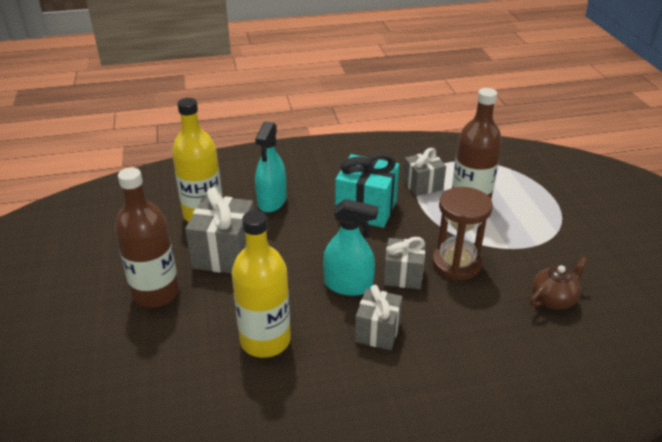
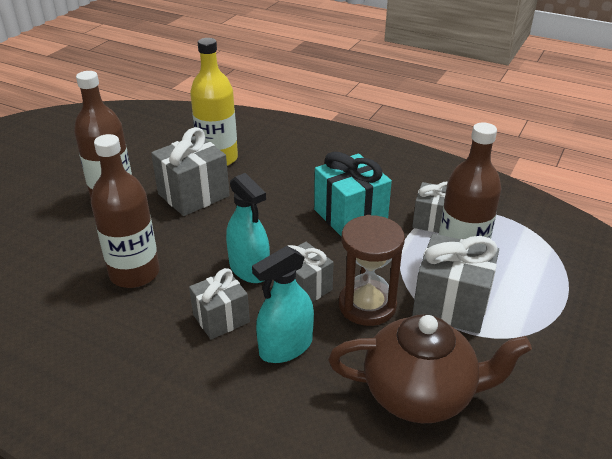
camera: 40 degrees right, 0 degrees up
(265, 340) = (134, 273): yellow bottle -> brown bottle
(272, 201) = (281, 172): turquoise spray bottle -> turquoise spray bottle (286, 347)
(501, 234) = (451, 304): none -> grey gift
(553, 299) = (420, 394): brown teapot -> brown teapot, size x1.86

